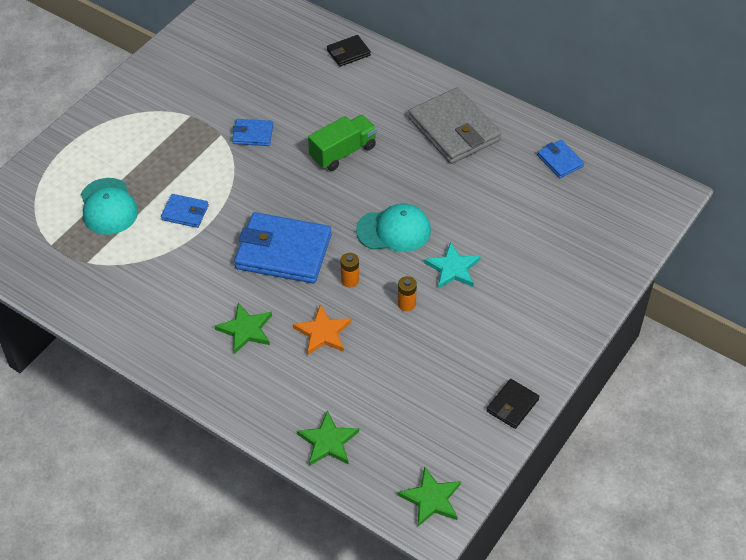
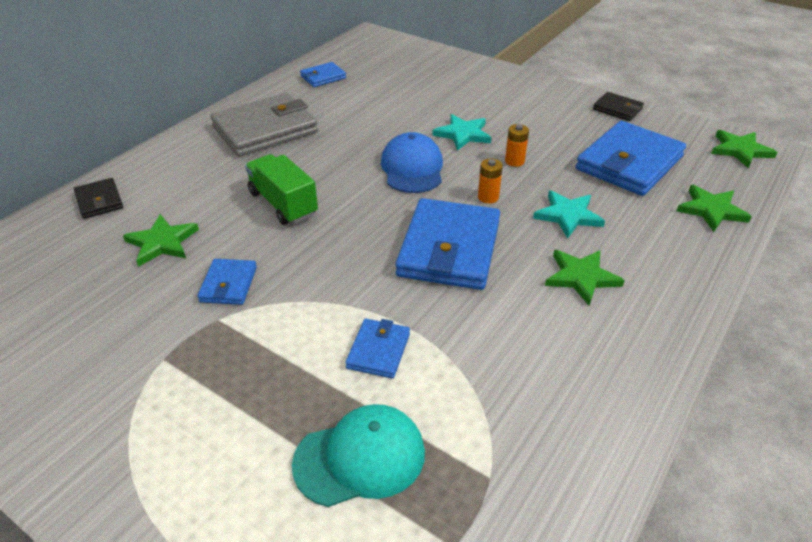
camera: 90 degrees left, 10 degrees down
(299, 94) = (162, 242): none -> green star
(323, 333) = (568, 215): orange star -> turquoise star
(394, 230) = (412, 168): turquoise cap -> blue cap
(405, 394) = (629, 163): none -> blue wallet

